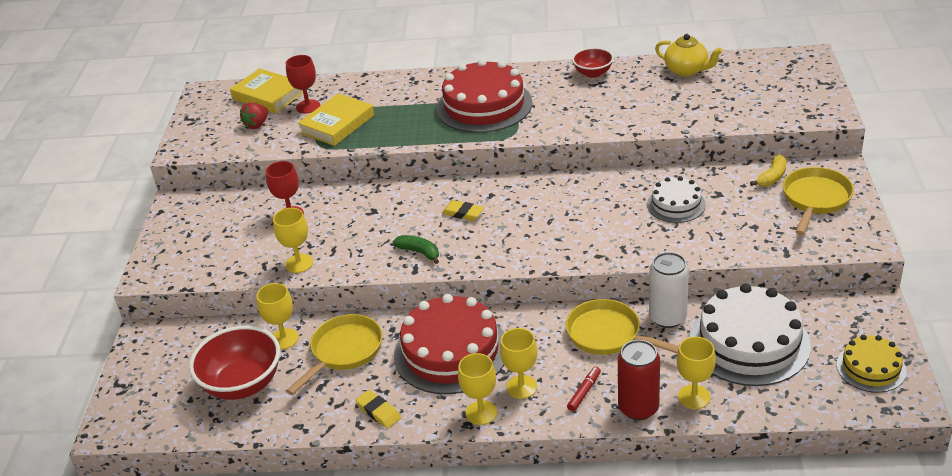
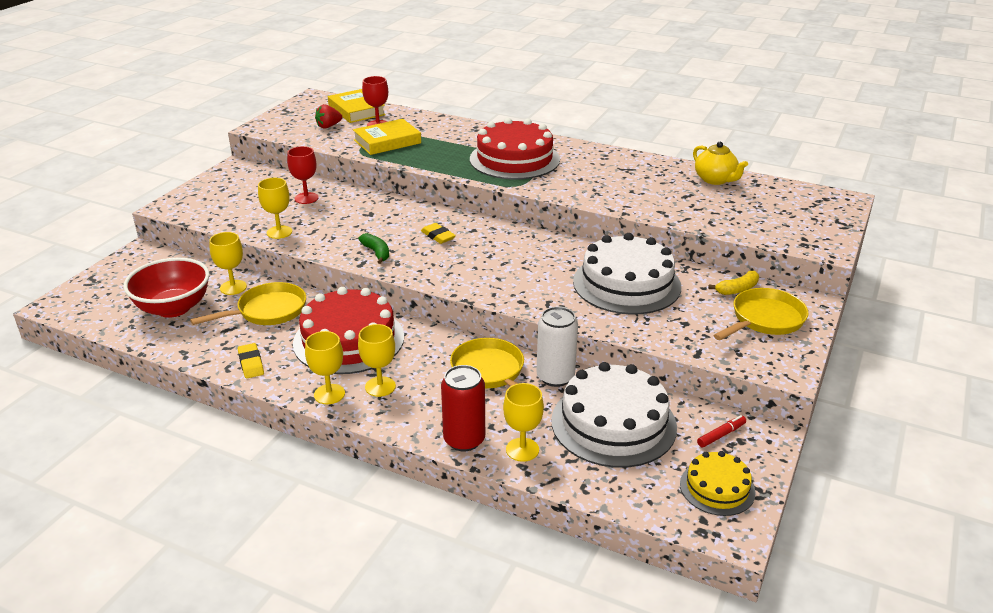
camera: 20 degrees right, 5 degrees down
(584, 392) = (429, 410): red marker -> red marker (721, 435)
(593, 73) = (628, 161): red bowl -> none
(676, 204) = (626, 284): white cake -> white cake, size x1.83

